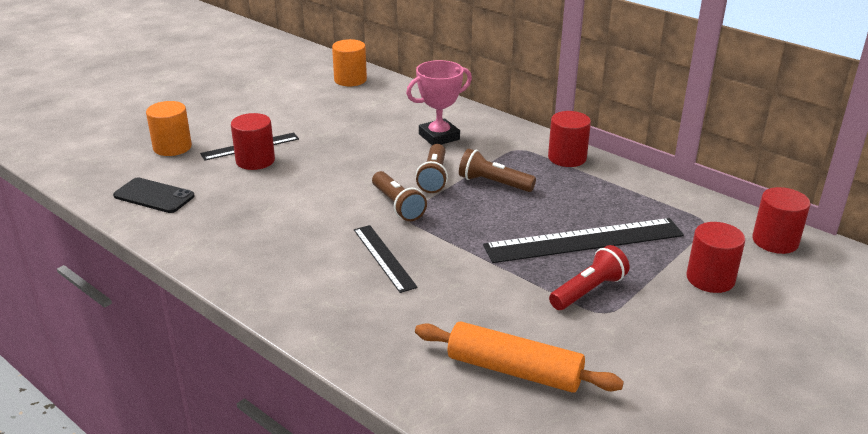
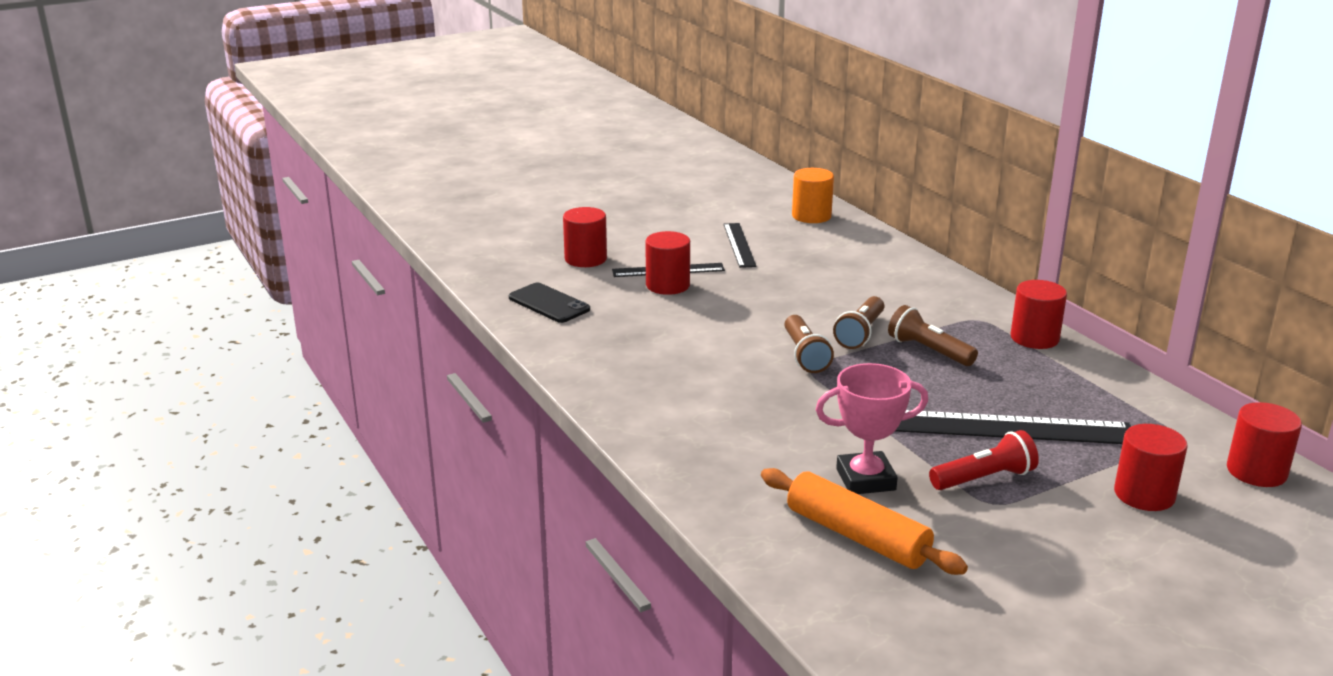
camera: 20 degrees right, 5 degrees down
(172, 147) = (585, 259): orange cylinder -> red cylinder
(384, 257) = (765, 403): black ruler -> black ruler (739, 245)
(439, 137) = (887, 292): pink trophy -> pink trophy (865, 479)

